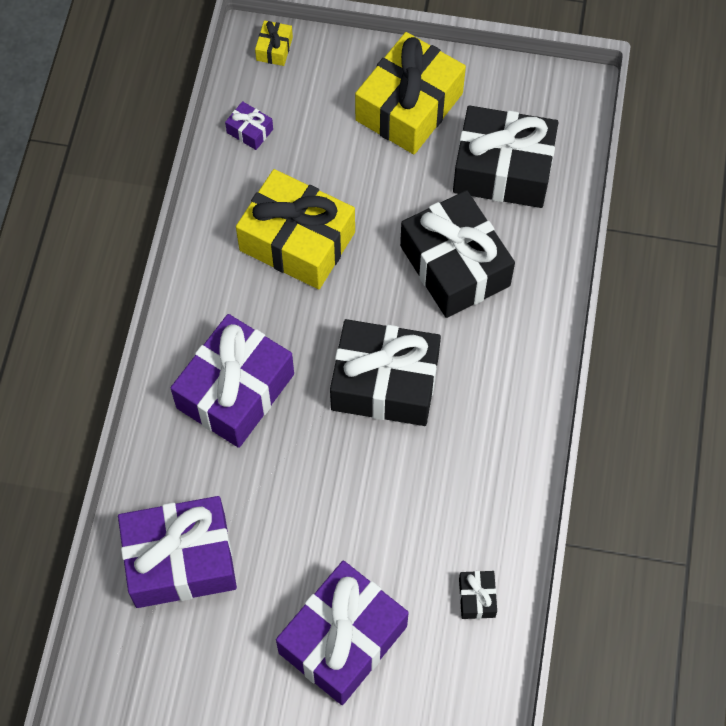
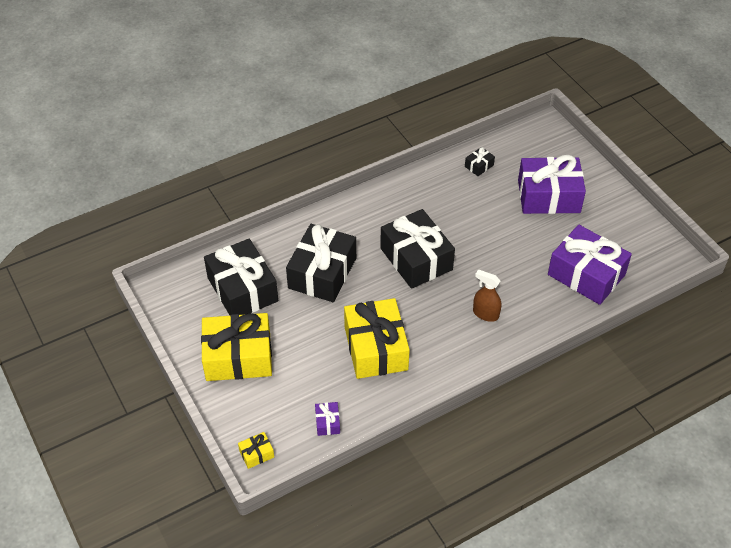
camera: 130 degrees left, 15 degrees down
(235, 391) = (485, 314): purple gift -> brown spray bottle

